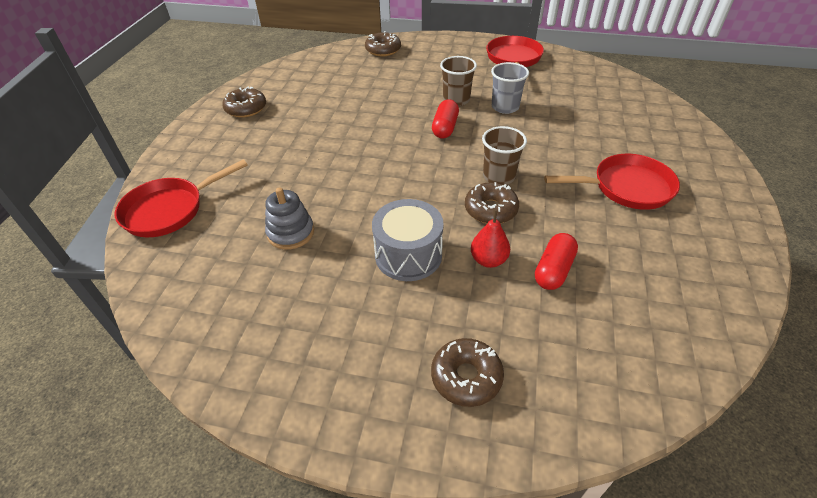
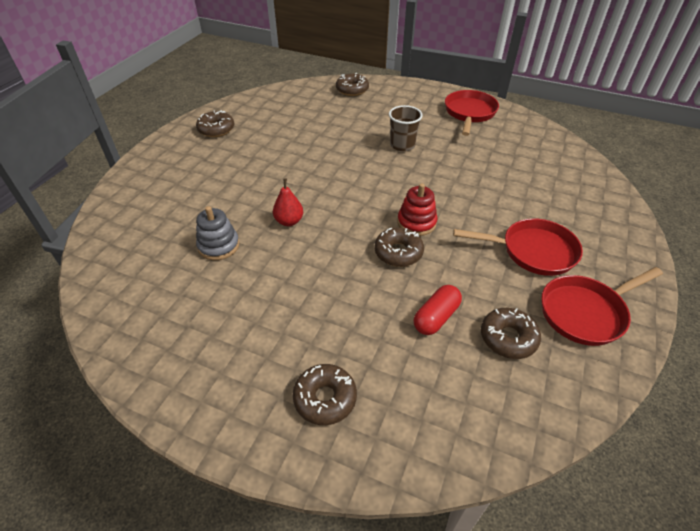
camera: 10 degrees right, 0 degrees up
(169, 210) = (127, 210): red pan -> red pan (585, 312)
(408, 255) = (311, 282): grey drum -> none
(445, 128) = (383, 170): red capsule -> none
(488, 260) = (380, 298): red pear -> red pear (289, 221)
(499, 176) = (416, 223): brown cup -> red stacking toy
(505, 107) = (445, 158): grey cup -> none
(634, 278) = (508, 338): none -> brown donut

